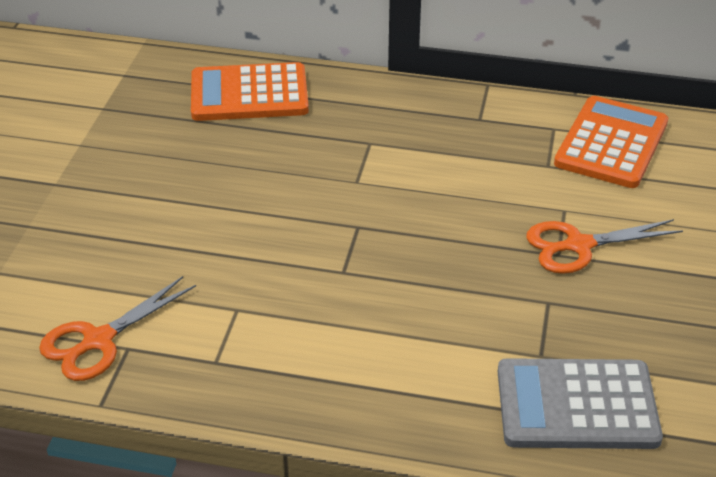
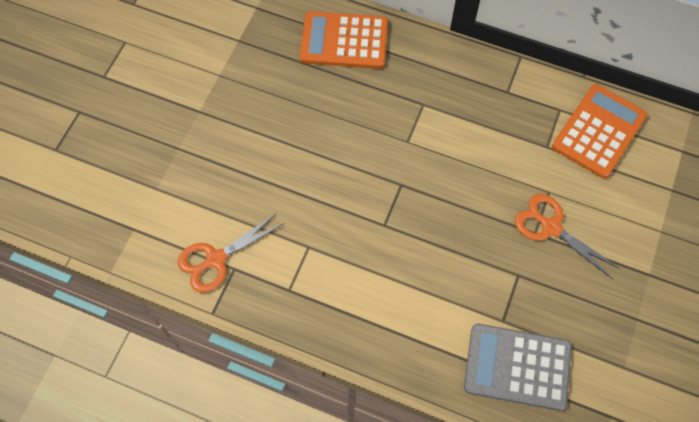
camera: 10 degrees right, 25 degrees up
(578, 245) = (551, 227): orange scissors -> orange scissors turned 45 degrees clockwise

